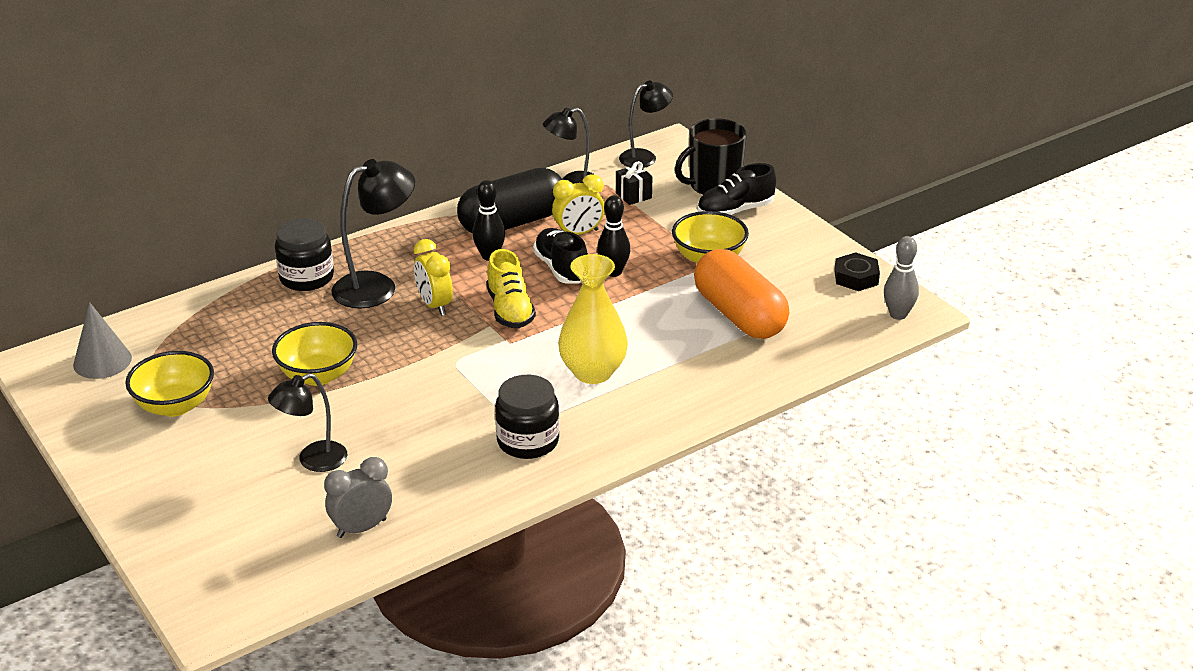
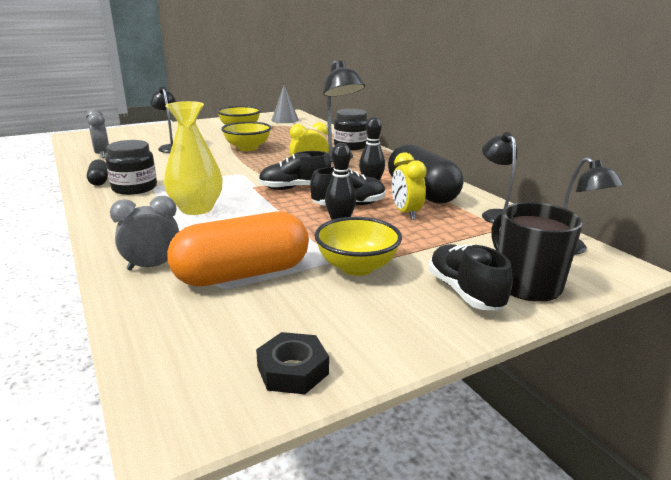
camera: 95 degrees right, 10 degrees down
(502, 484) = (99, 181): none -> black capsule
(510, 310) = (294, 188): yellow shoe -> black shoe
(633, 195) = (483, 239): black gift -> none
(741, 367) = (153, 266): none -> grey clock
(898, 314) = (180, 398): grey bowling pin -> none

